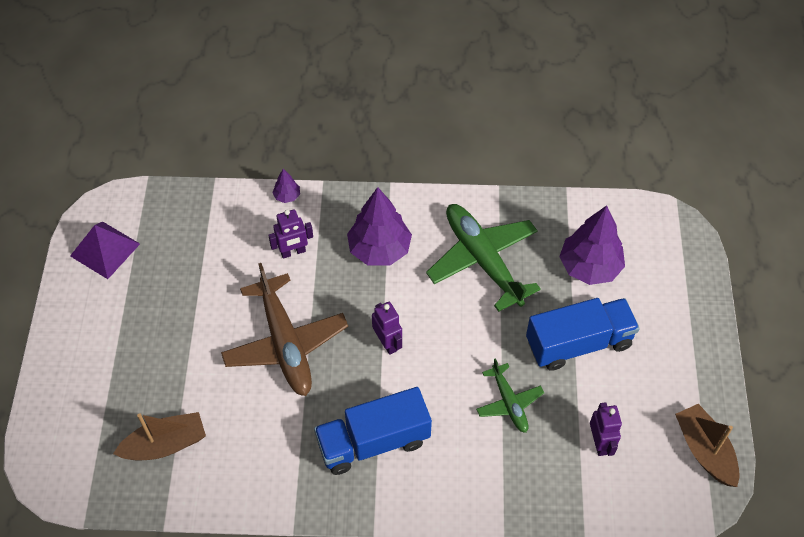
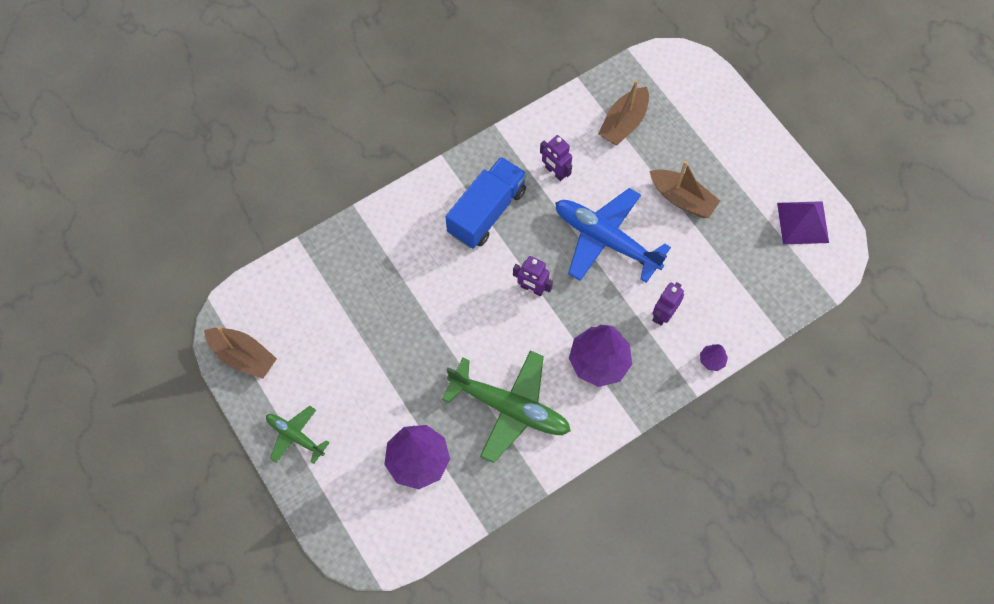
camera: 145 degrees right, 10 degrees up
(184, 335) = (682, 199): none -> brown boat
(285, 343) = (606, 240): brown plane -> blue plane
(509, 402) = (410, 301): green plane -> green plane (295, 436)
(578, 343) = (386, 383): blue truck -> none
(600, 443) = (324, 312): purple robot -> purple robot (555, 172)

